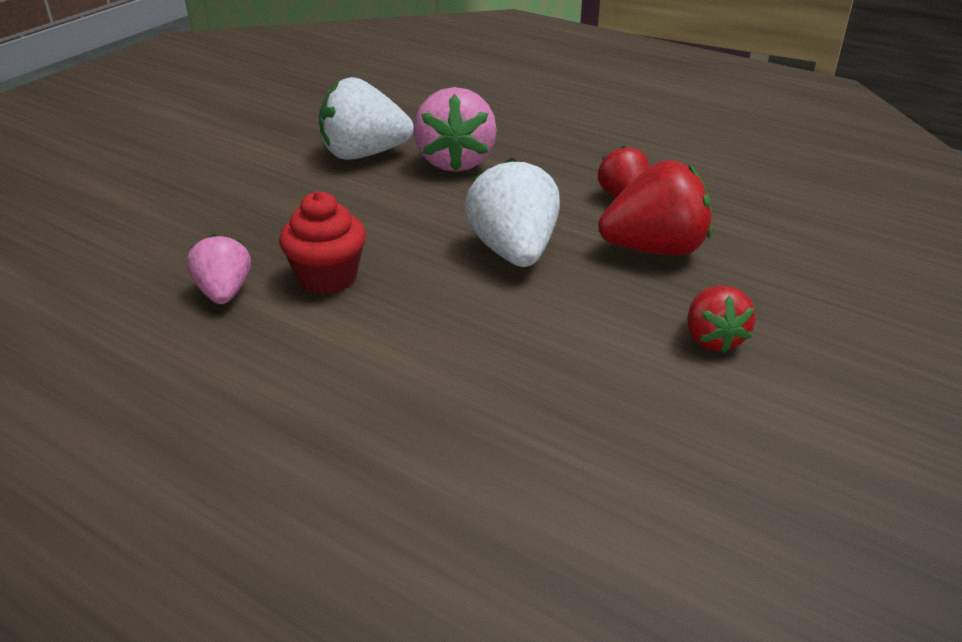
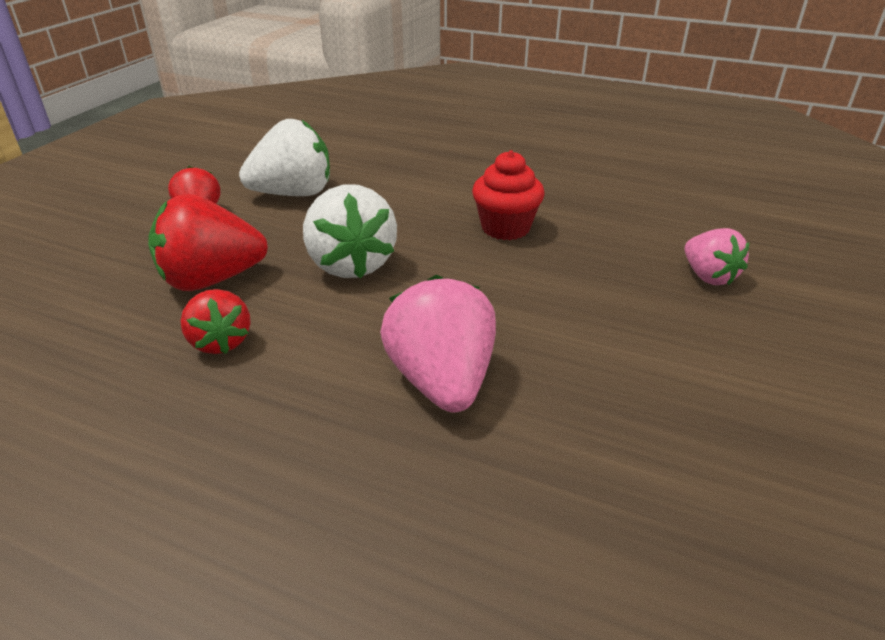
camera: 170 degrees right, 0 degrees up
(224, 293) = (576, 211): pink strawberry -> pink strawberry (708, 276)
(364, 154) = (574, 380): white strawberry -> white strawberry (294, 194)

